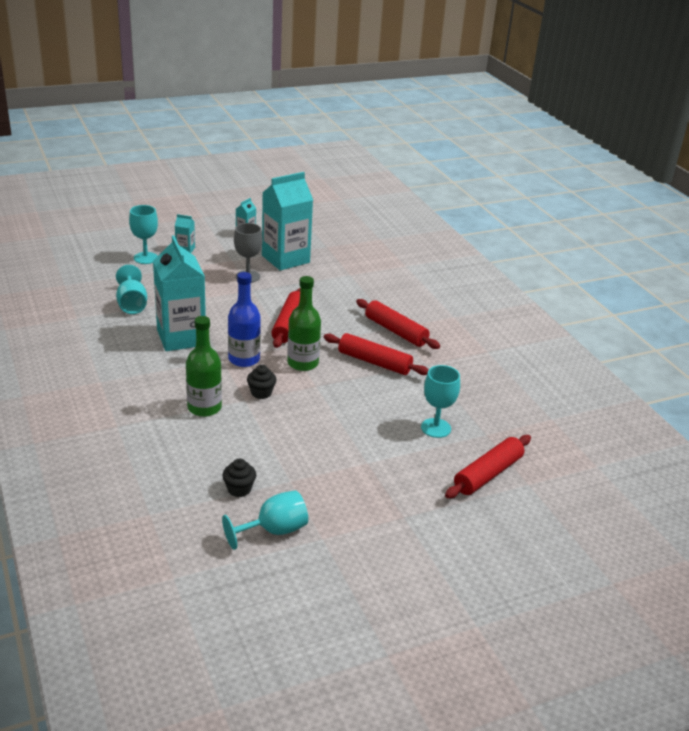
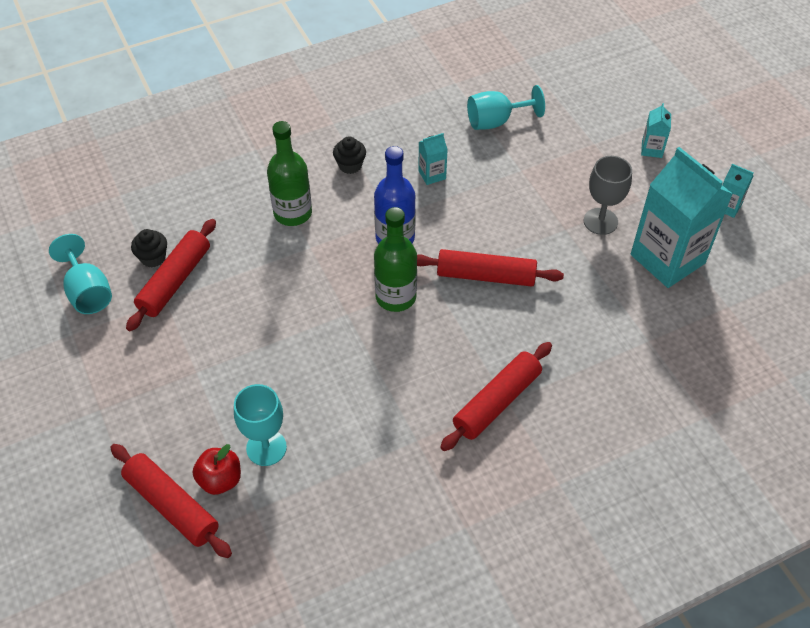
camera: 90 degrees right, 20 degrees up
(145, 258) = (614, 115): turquoise goblet -> none
(181, 337) = (432, 175): turquoise carton -> turquoise carton, size x0.42
(261, 393) = (326, 261): black cupcake -> black cupcake (350, 165)
(374, 362) = (410, 376): red rolling pin -> red rolling pin (175, 281)
(464, 450) = (220, 480): none -> red apple

